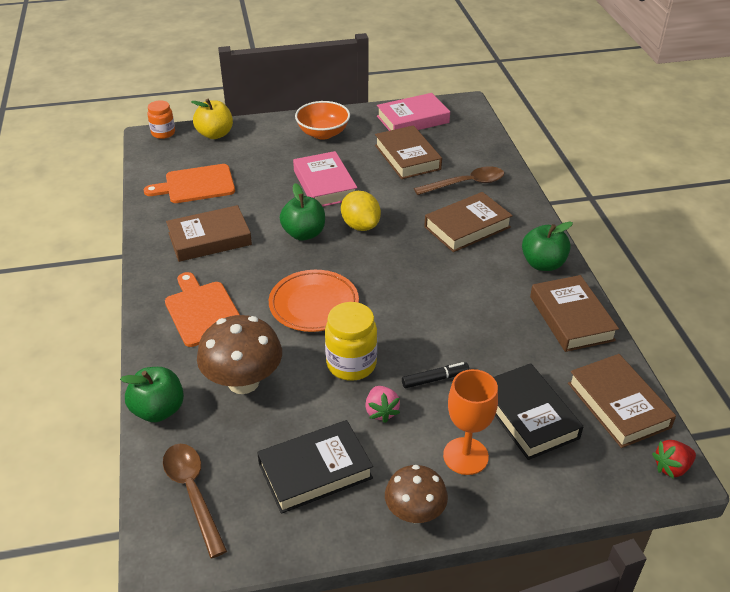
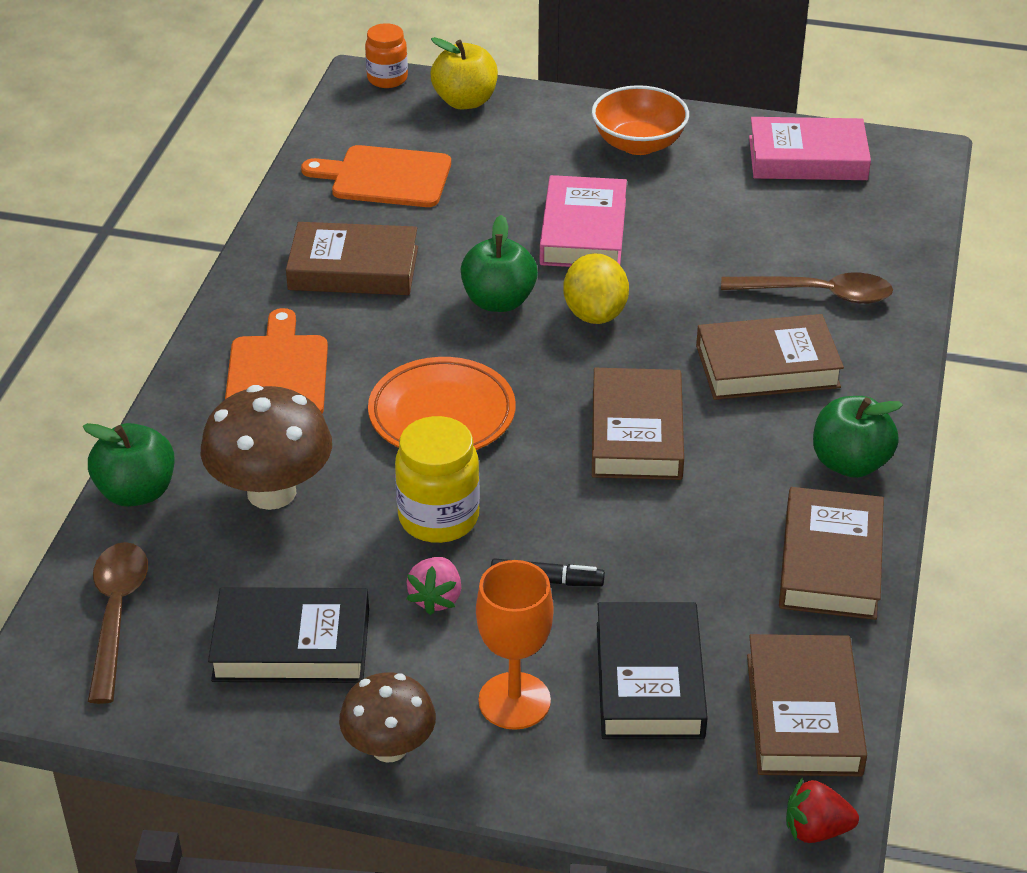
camera: 25 degrees right, 0 degrees up
(407, 157) = (751, 222): brown book -> brown book (636, 433)

